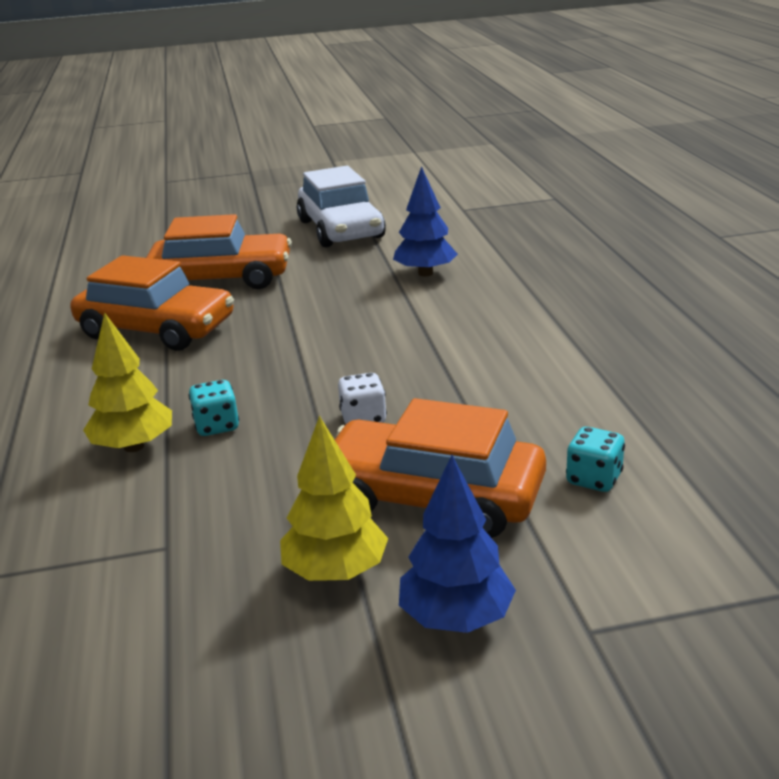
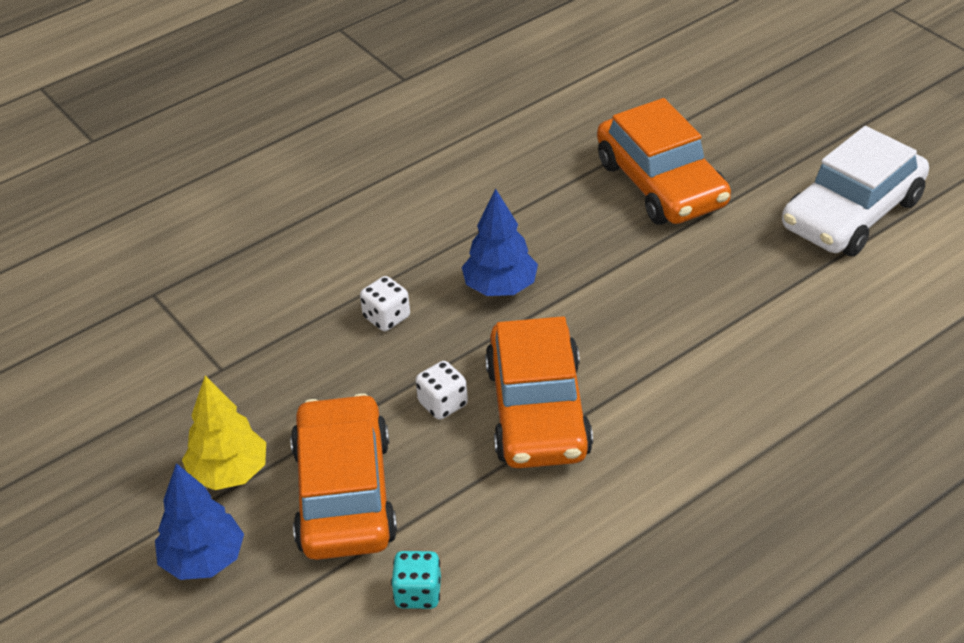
camera: 65 degrees right, 15 degrees up
(134, 446) = (335, 285): yellow tree -> none
(156, 329) = (529, 196): orange car -> orange car (538, 411)
(217, 426) = (386, 317): turquoise dice -> white dice
(425, 273) = (777, 330): blue tree -> blue tree (500, 287)

